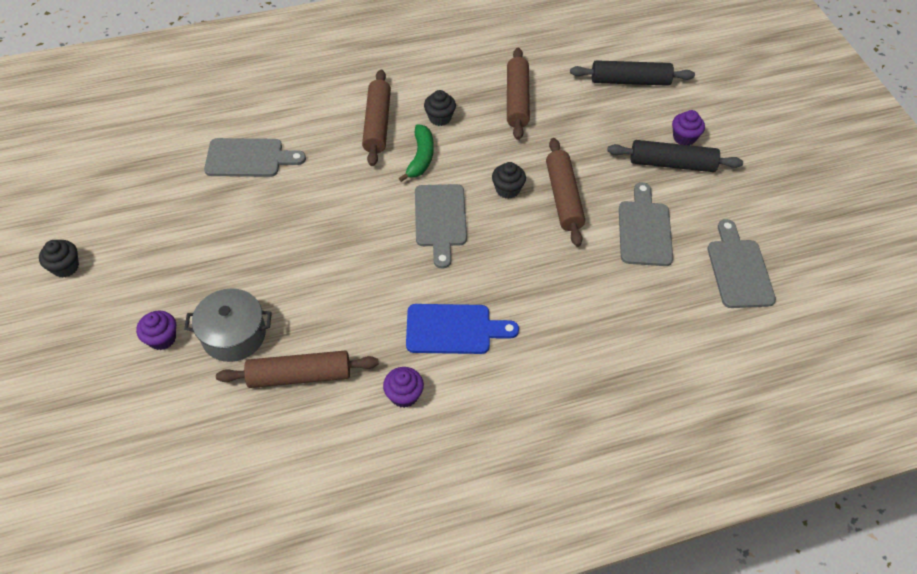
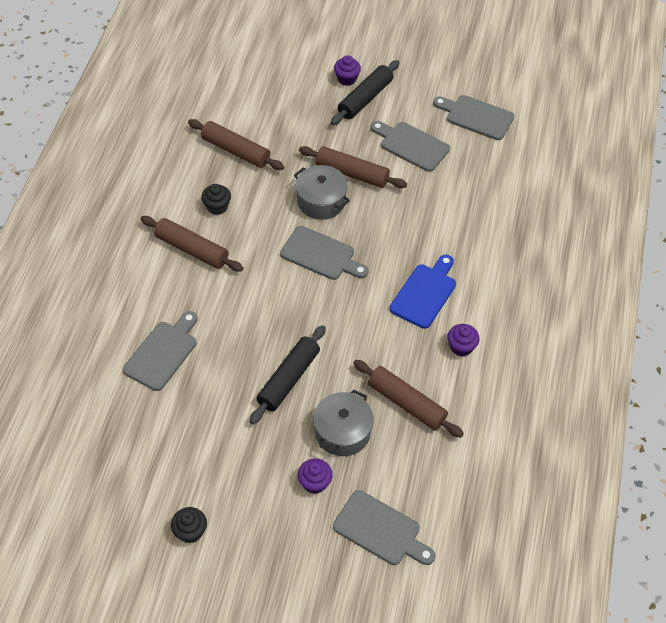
camera: 60 degrees left, 0 degrees up
(130, 421) = (380, 530): none -> grey cutting board
(299, 375) = (406, 403): brown rolling pin -> brown rolling pin turned 75 degrees counterclockwise
(420, 157) = (250, 238): green banana -> none
(507, 189) = (321, 201): black cupcake -> grey pot
(630, 81) = (269, 77): black rolling pin -> black rolling pin (288, 379)

